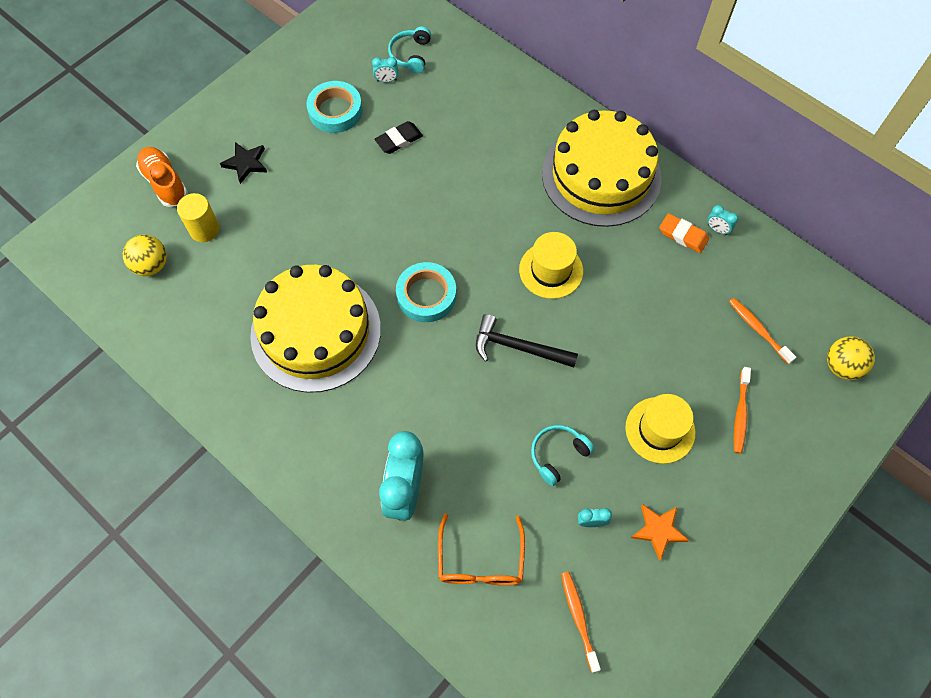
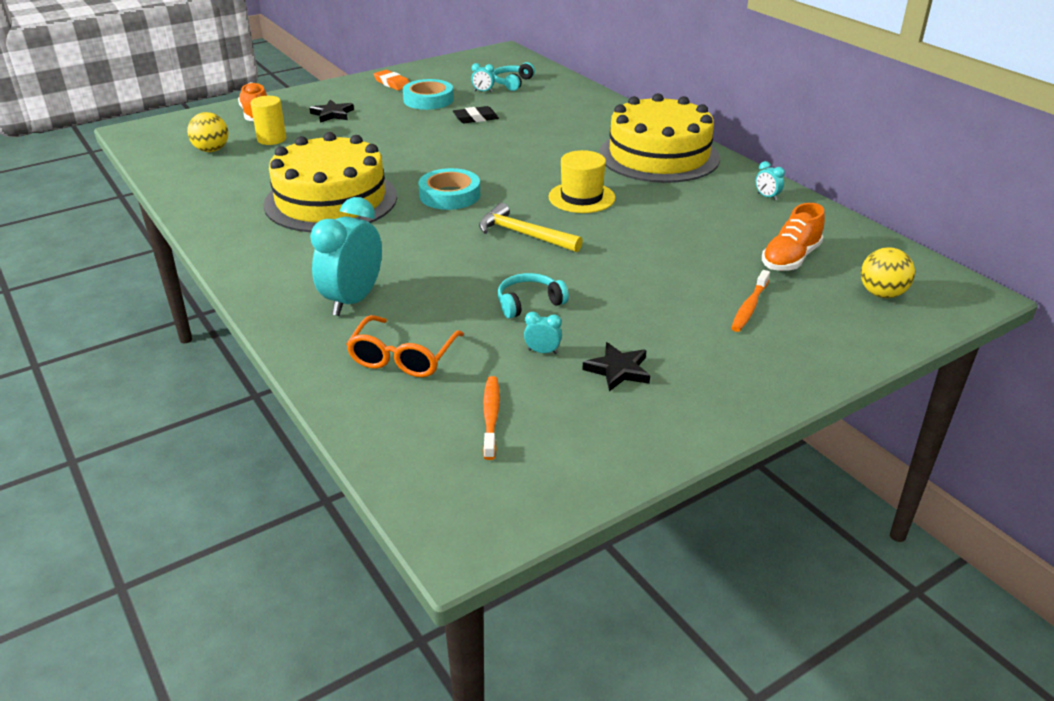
camera: 15 degrees right, 30 degrees down
(517, 347) = (523, 234): black hammer -> yellow hammer
(658, 530) = (618, 370): orange star -> black star
(660, 430) = (651, 304): yellow hat -> none
(683, 235) = (729, 195): orange eraser -> orange eraser (392, 83)
(758, 330) = (790, 259): orange toothbrush -> orange shoe

